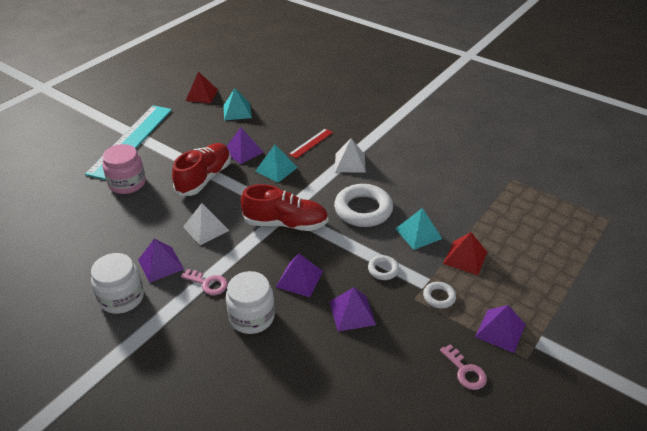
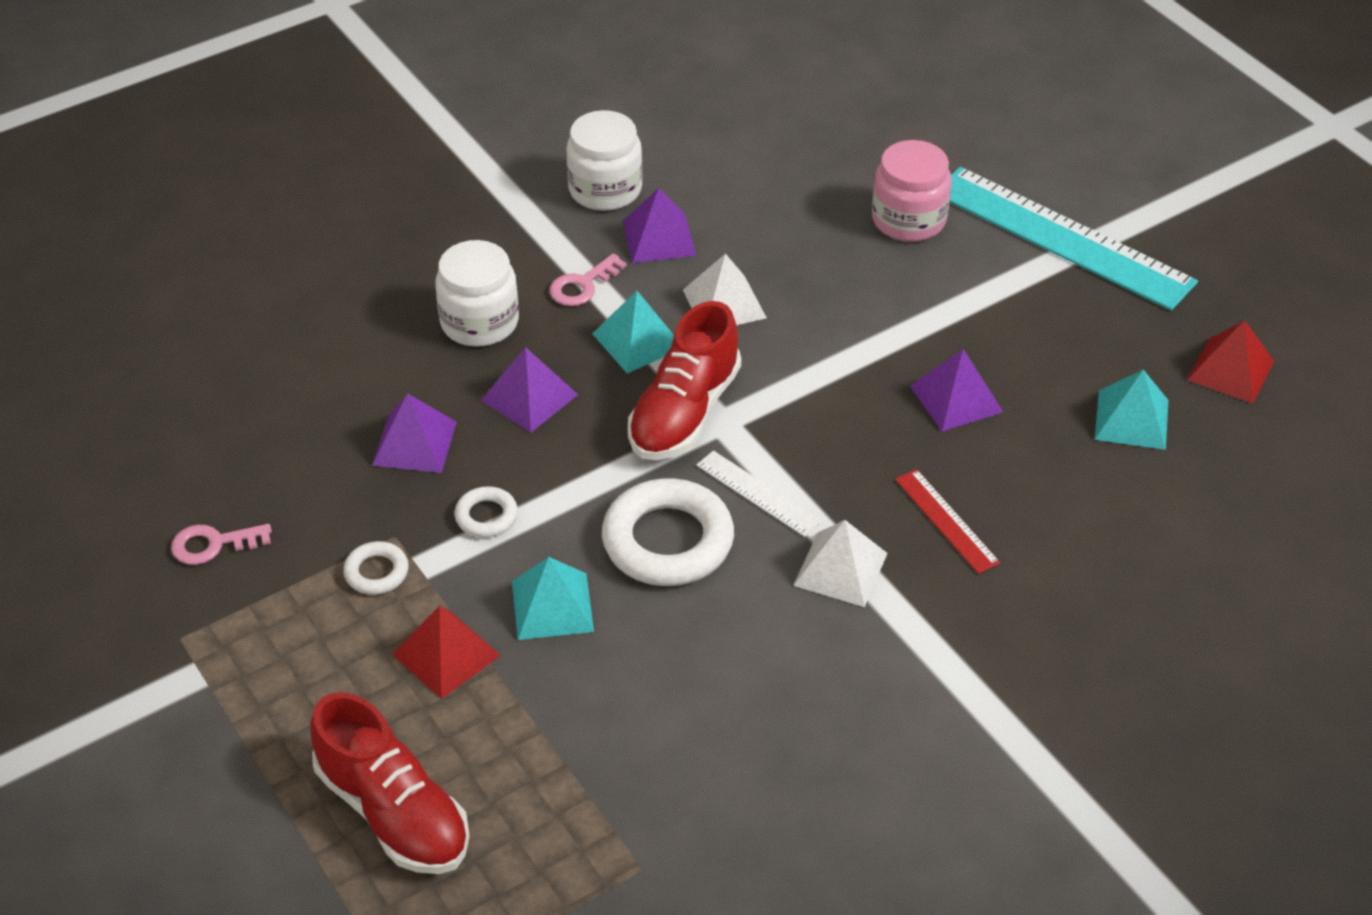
camera: 110 degrees right, 5 degrees up
(204, 178) = (881, 324): red shoe -> red shoe (394, 812)
(276, 169) = (868, 438): turquoise pyramid -> turquoise pyramid (638, 340)
(323, 191) = (758, 493): none -> white ruler
(500, 330) = (254, 627): purple pyramid -> none

